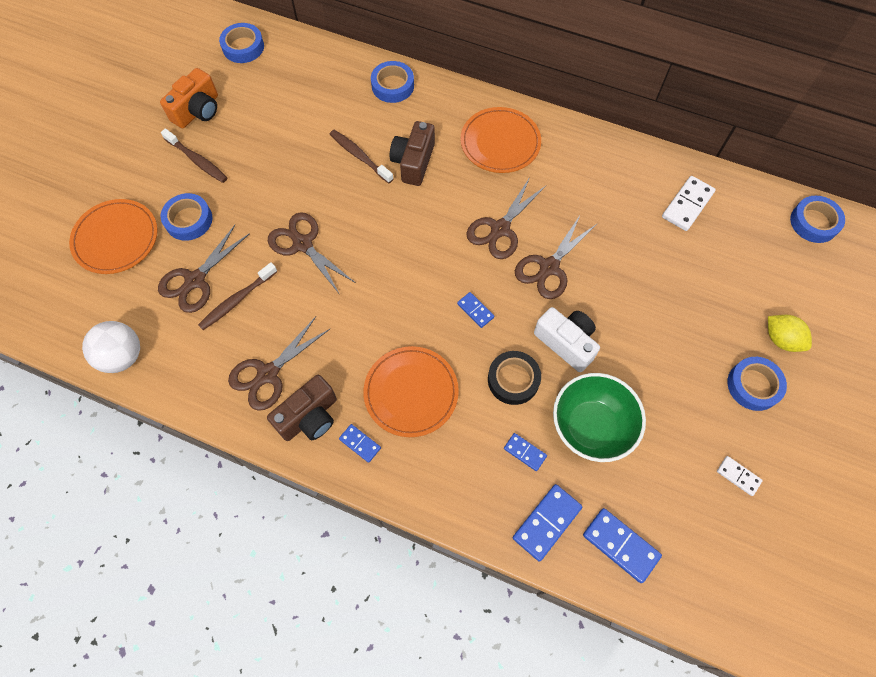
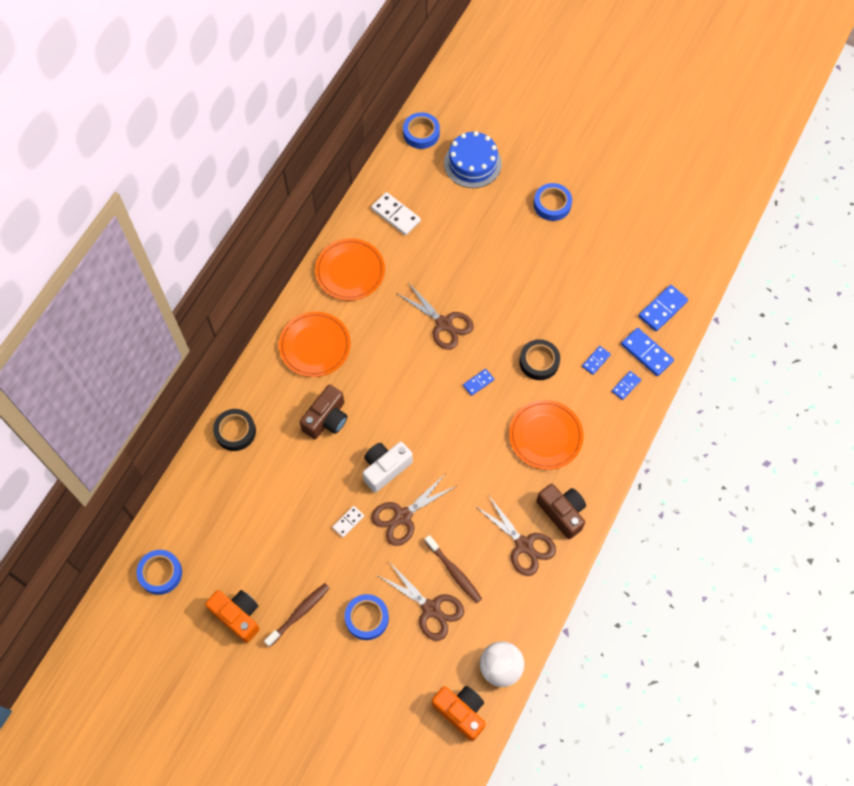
camera: 85 degrees left, 0 degrees up
(78, 318) = (461, 712): none -> orange camera
(116, 238) = (380, 685): orange plate -> orange plate (350, 271)
(359, 156) = (314, 465): brown toothbrush -> none
(360, 443) = (585, 475): blue domino -> blue domino (626, 386)
(392, 86) = (235, 431): blue tape -> black tape
(413, 162) = (326, 419): brown camera -> brown camera turned 75 degrees counterclockwise
(500, 229) = (404, 356): brown scissors -> none
(566, 343) = (511, 321): white camera -> white camera (385, 468)
(591, 426) = (578, 314): green bowl -> none
(738, 476) = (617, 228): white domino -> white domino (348, 522)
(781, 339) = (517, 179): yellow lemon -> none
(788, 284) = (472, 163): none -> blue cake

